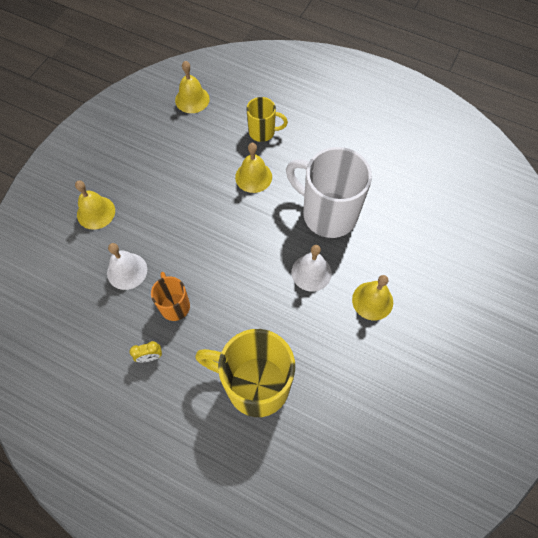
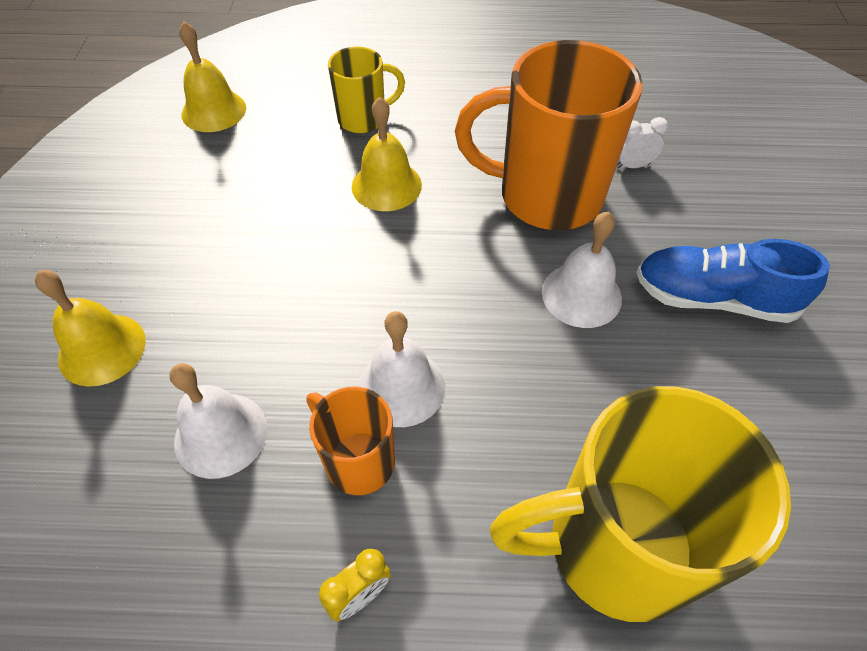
camera: 25 degrees left, 10 degrees down
(207, 282) = (401, 387): none -> white bell
(327, 214) = (546, 196): white mug -> orange mug
(372, 300) = (713, 298): yellow bell -> blue shoe
(383, 213) = (632, 165): none -> white clock

